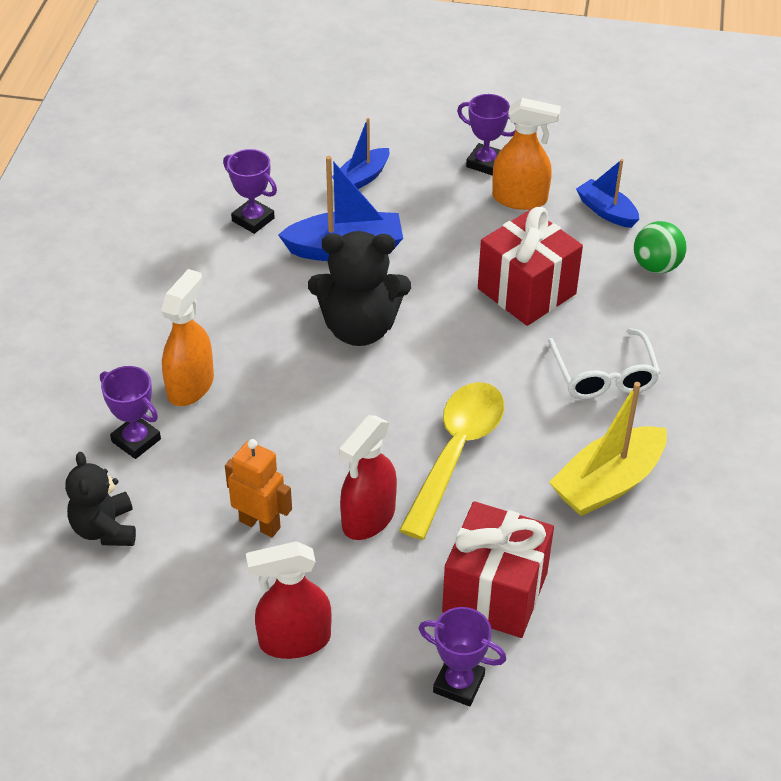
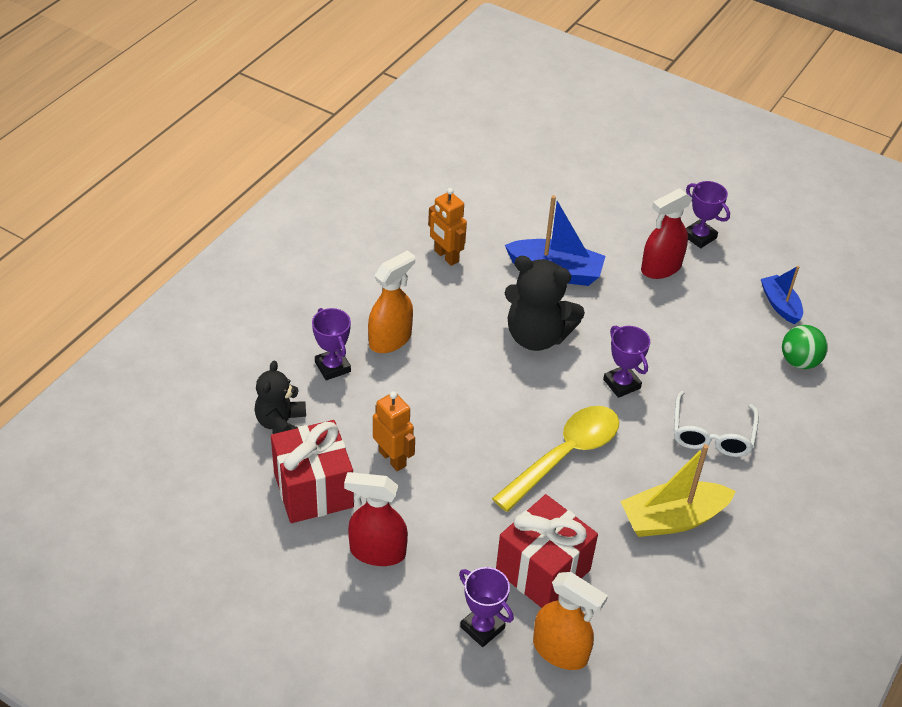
camera: 20 degrees right, 0 degrees up
(210, 269) = (446, 256): none -> orange robot
(253, 219) = (495, 228): purple trophy -> purple trophy (621, 384)
(362, 178) = (595, 220): blue boat -> none
(368, 518) = (474, 482): red spray bottle -> red spray bottle (660, 268)
(520, 199) = (713, 273): orange spray bottle -> orange spray bottle (560, 651)
(526, 291) = (682, 348): red gift -> red gift (313, 490)

